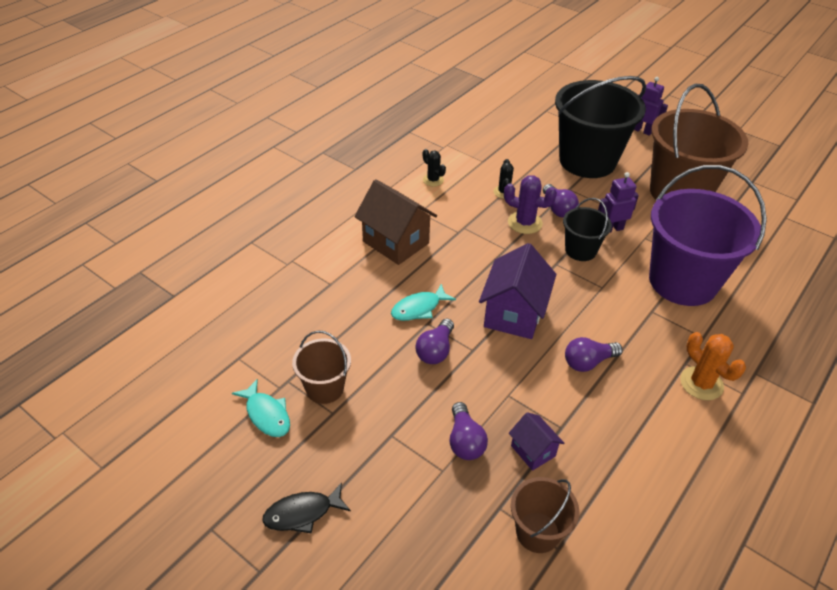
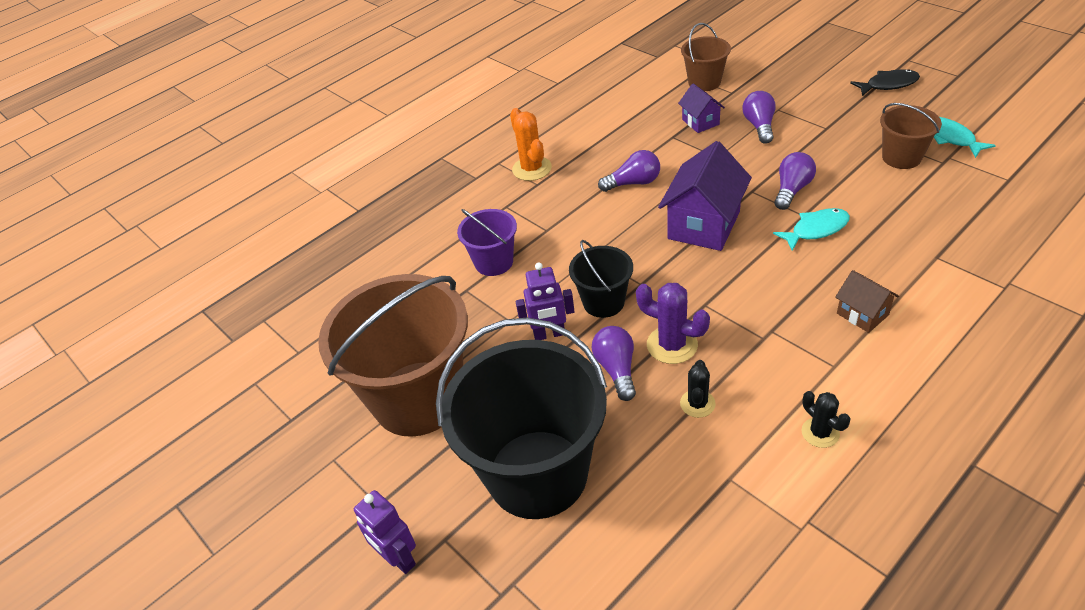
camera: 165 degrees left, 0 degrees up
(396, 242) = (862, 314): brown house -> brown house, size x0.53
(682, 281) = (494, 262): purple bucket -> purple bucket, size x0.49

